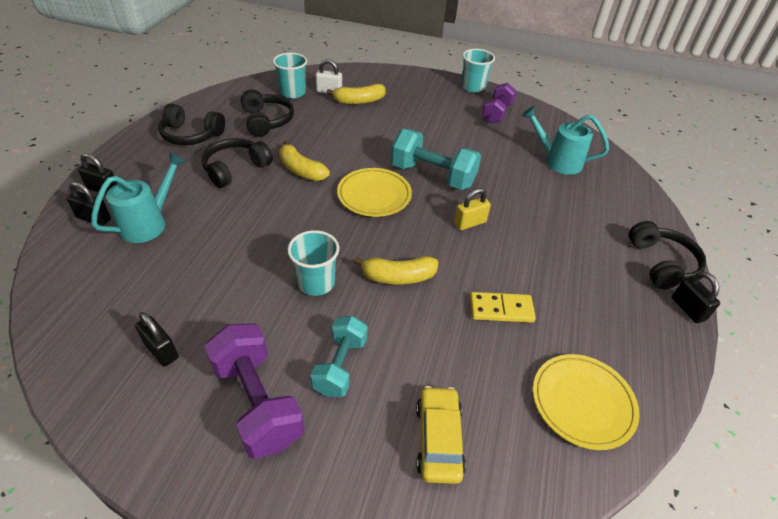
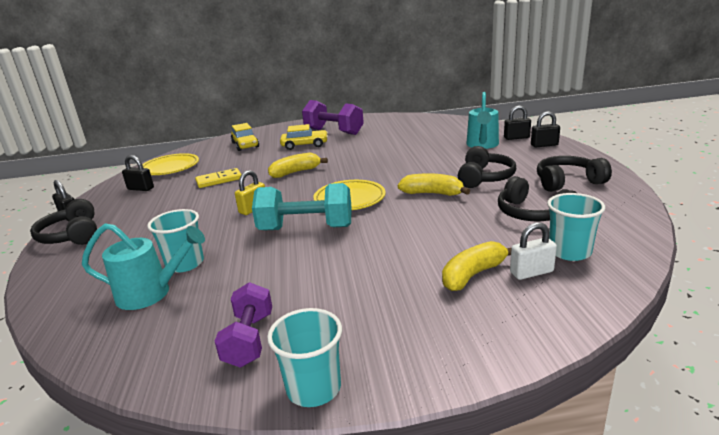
camera: 160 degrees right, 20 degrees down
(161, 350) = (394, 128): black padlock -> black padlock (140, 189)
(316, 282) = (345, 157): turquoise cup -> turquoise cup (185, 264)
(340, 366) = (305, 145): turquoise dumbbell -> yellow car

